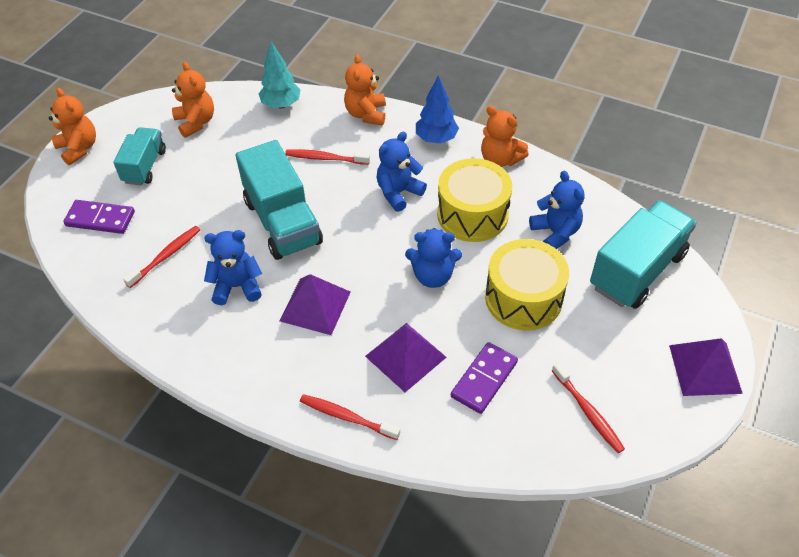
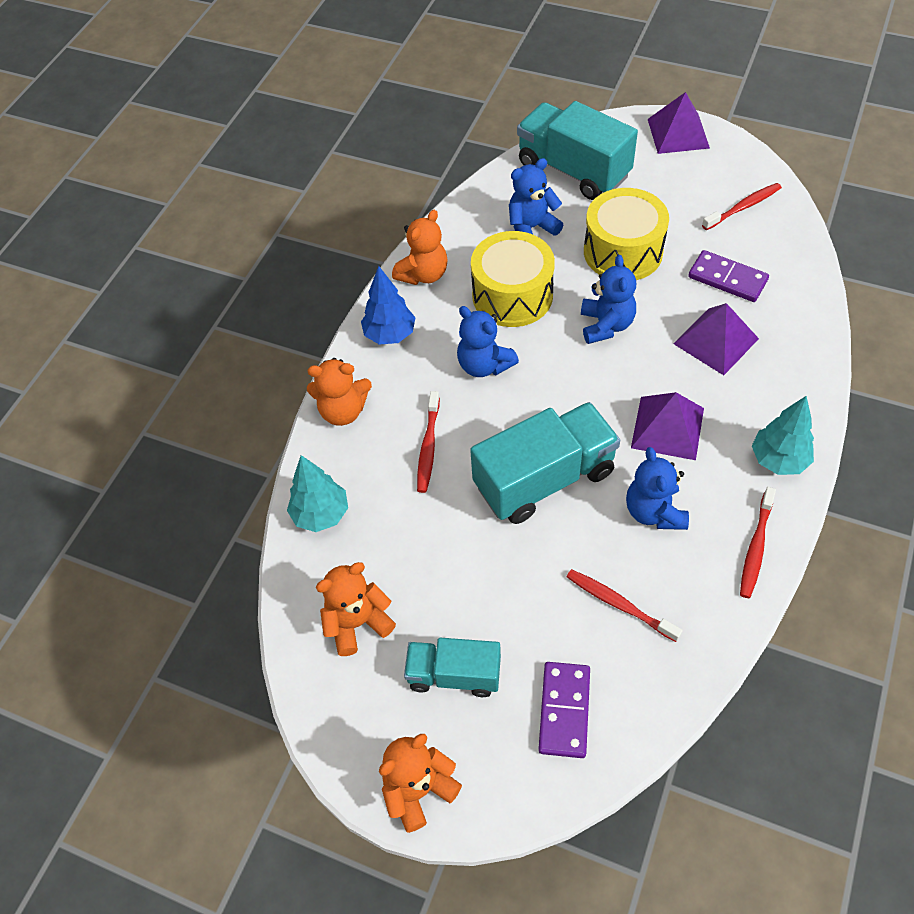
camera: 90 degrees left, 5 degrees up
(266, 381) = (778, 460): none -> turquoise tree
(347, 417) = (800, 382): red toothbrush -> red toothbrush (756, 547)

